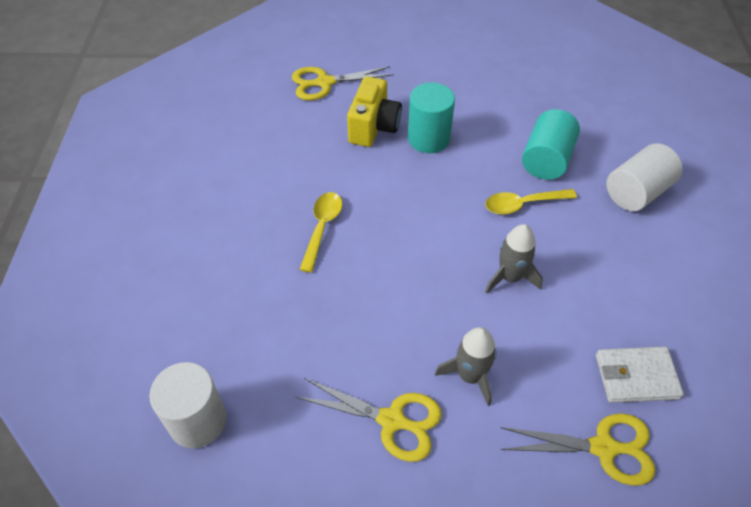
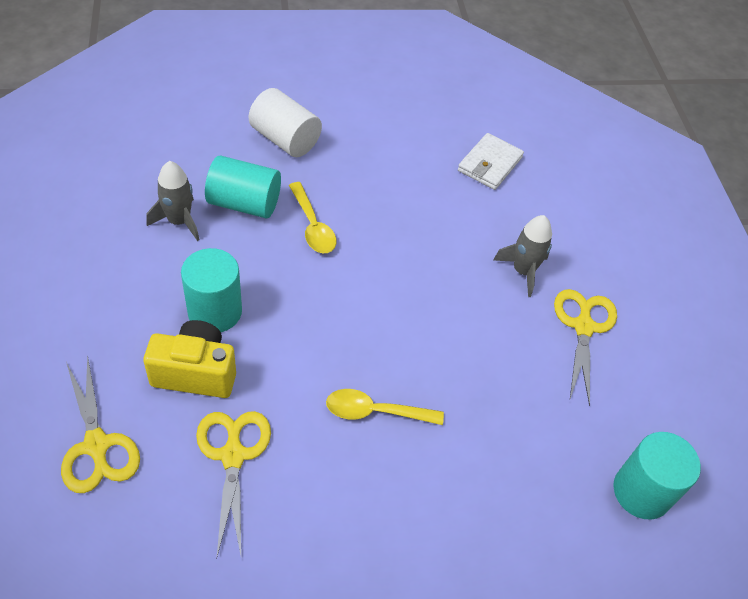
camera: 105 degrees left, 0 degrees up
(198, 421) = (641, 491): white cylinder -> turquoise cylinder
(510, 277) = (409, 240): grey rocket -> grey rocket (179, 221)
(604, 448) = (557, 189): yellow scissors -> yellow scissors (233, 455)
(636, 376) = (489, 164): white wallet -> white wallet turned 45 degrees clockwise

